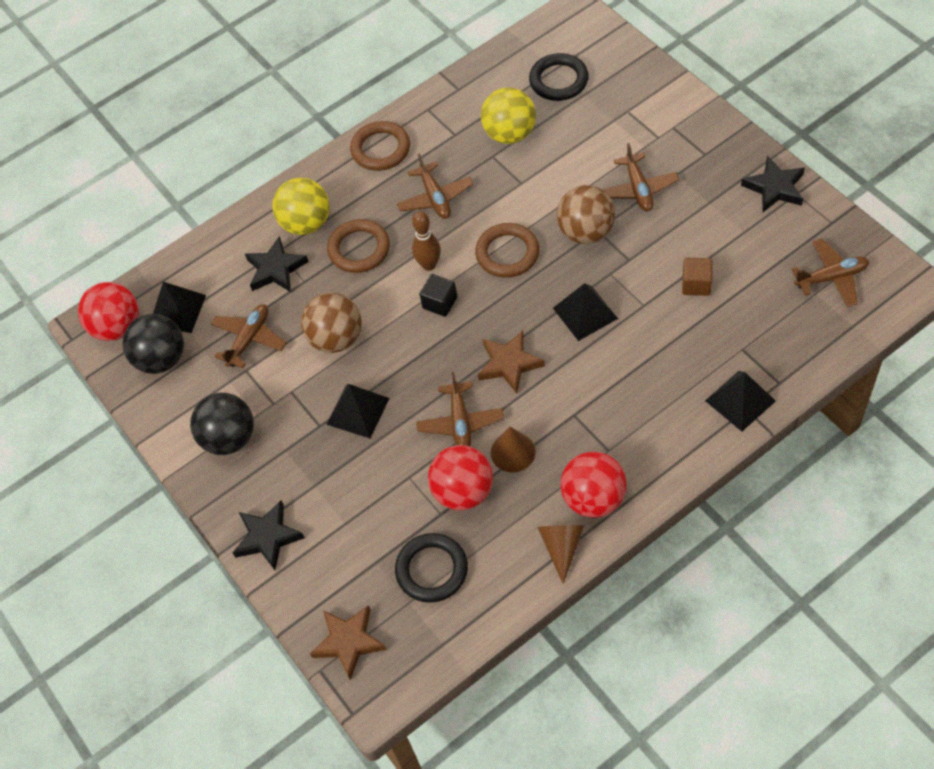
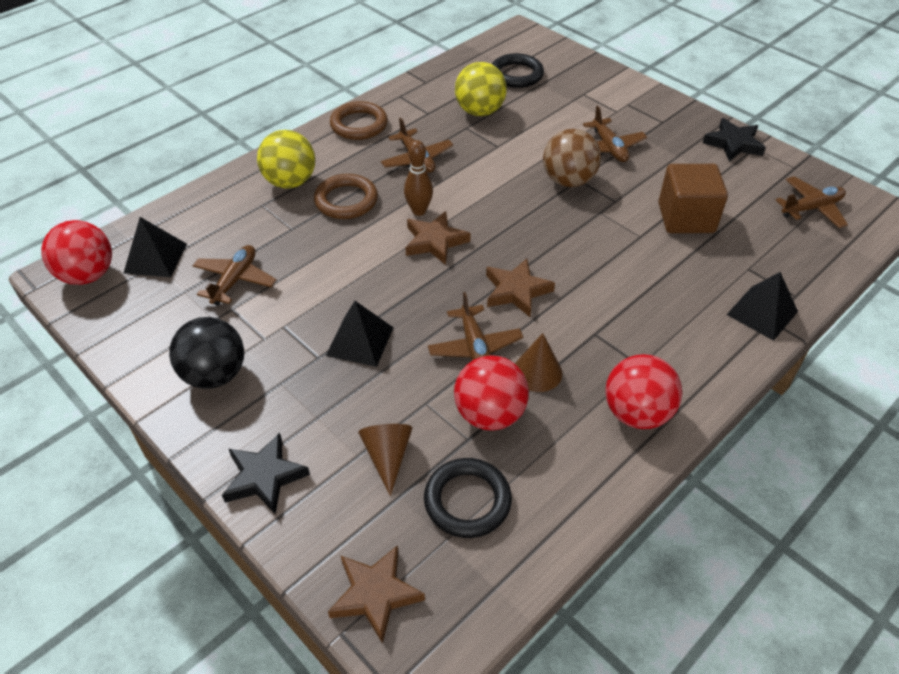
camera: 15 degrees left, 10 degrees down
(161, 359) = (137, 302): black ball -> none
(276, 269) = (261, 219): black star -> none
(336, 338) = (330, 276): brown ball -> none
(440, 303) = (435, 241): black cube -> brown star
(507, 253) = (495, 199): brown ring -> none
(561, 547) = (614, 466): brown cone -> brown cone (387, 456)
(585, 313) = (584, 244): black pyramid -> none
(696, 284) = (686, 218): brown cube -> brown cube, size x1.82

